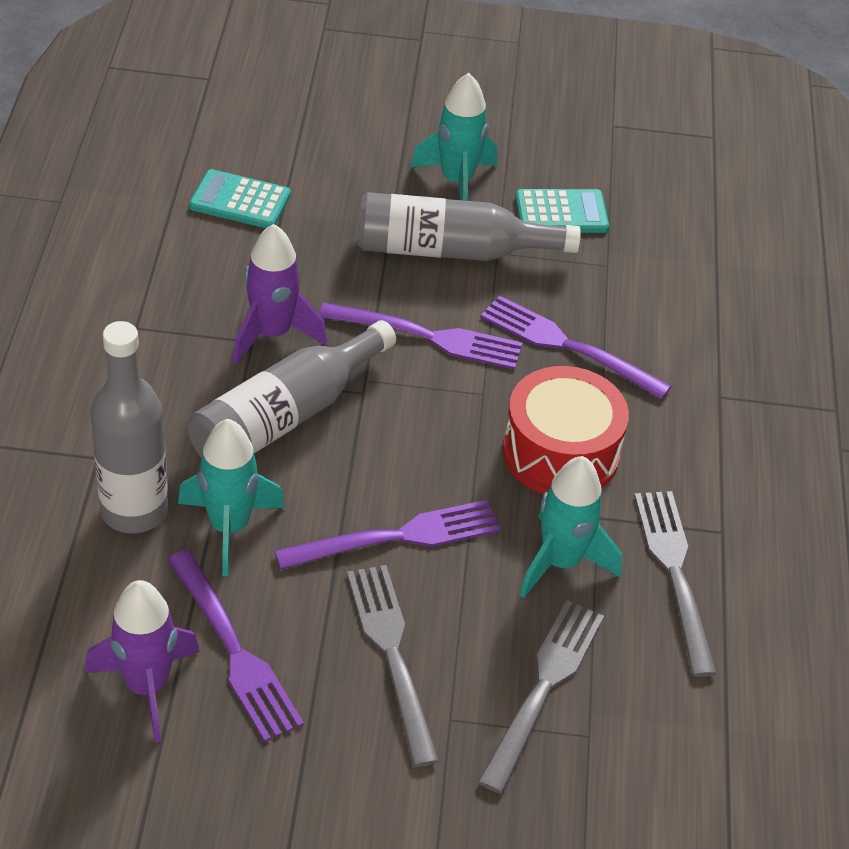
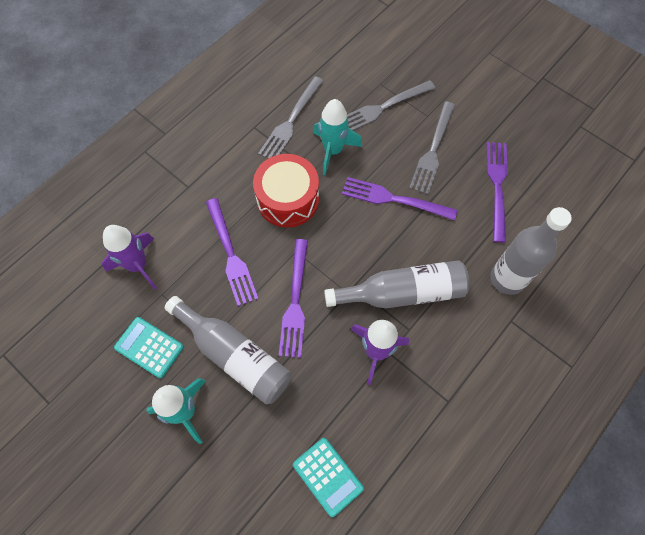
camera: 140 degrees left, 20 degrees up
(147, 686) = (542, 190): purple rocket -> purple rocket (138, 265)
(229, 527) = (467, 245): turquoise rocket -> none
(428, 336) = (295, 301): purple fork -> purple fork turned 135 degrees counterclockwise

